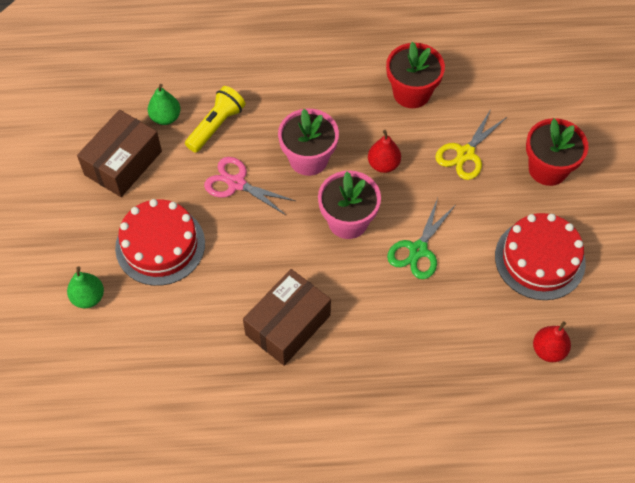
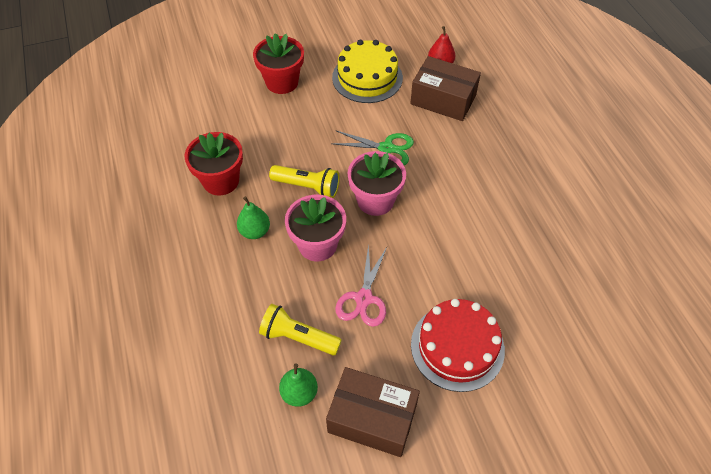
camera: 105 degrees left, 5 degrees down
(88, 297) = (541, 395): green pear -> green pear (255, 231)
(288, 325) = (492, 221): brown box -> brown box (443, 99)
(383, 164) = (307, 187): red pear -> yellow flashlight
(465, 154) = (280, 133): yellow scissors -> none
(540, 259) = (367, 77): red cake -> yellow cake

